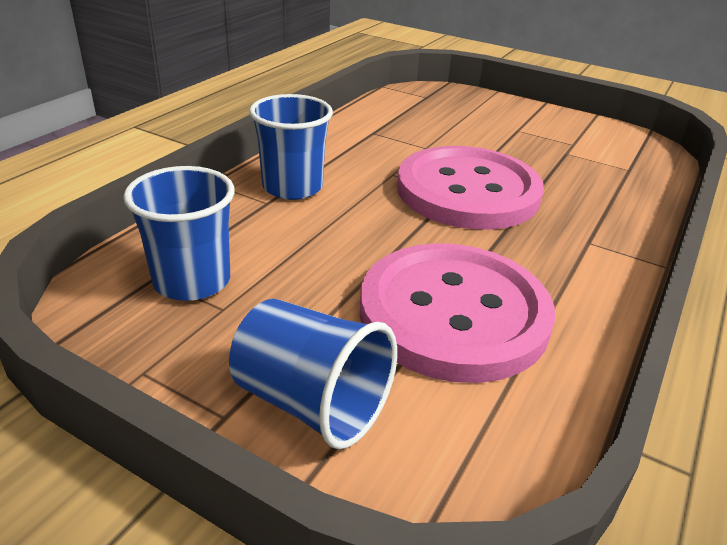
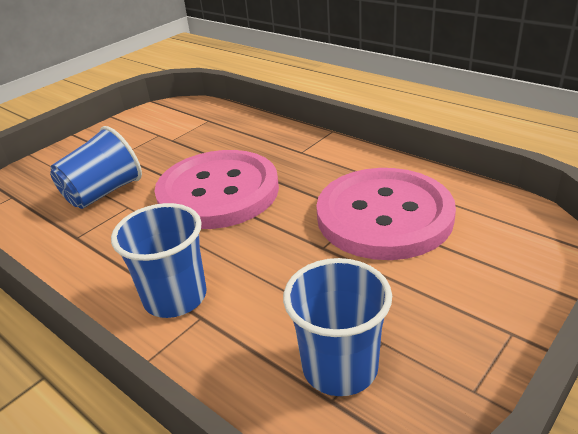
camera: 75 degrees left, 0 degrees up
(311, 403) = (487, 286): blue cup -> blue cup (103, 193)

